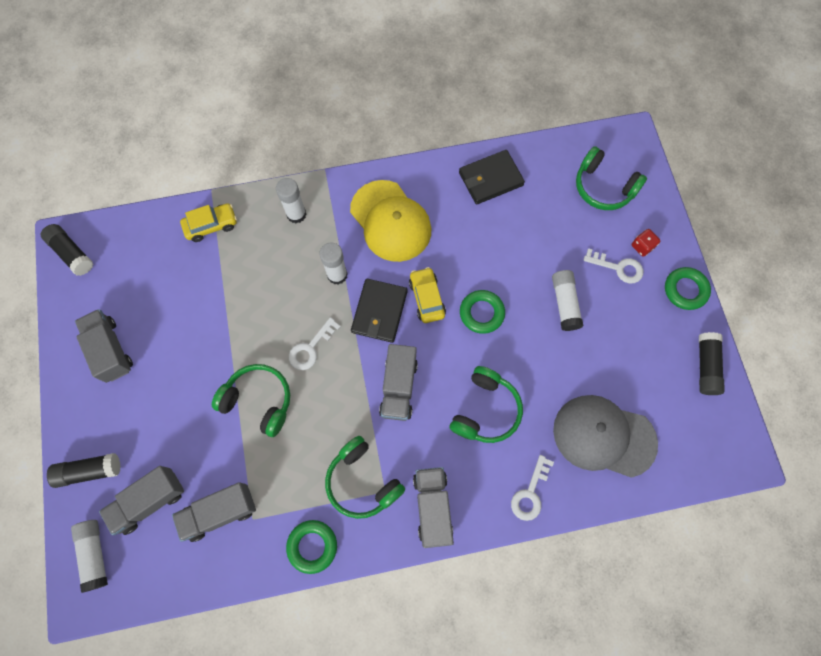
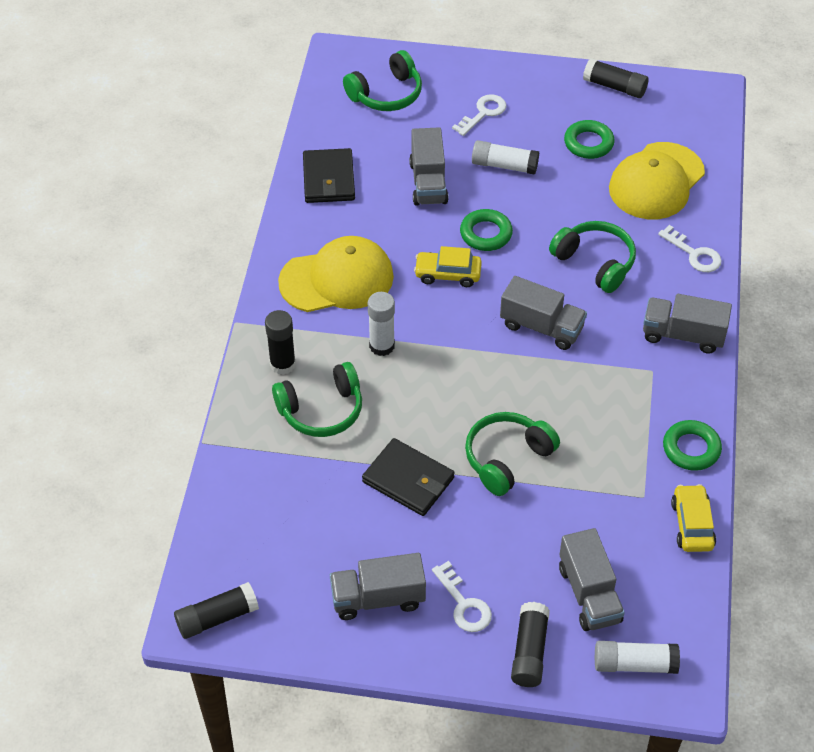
camera: 70 degrees left, 20 degrees down
(211, 225) = (254, 453): yellow car -> yellow car (692, 524)
(220, 512) = (625, 526): grey truck -> grey truck (428, 182)
(296, 214) = (282, 364): white glue stick -> black glue stick
(311, 348) = (462, 393): white key -> white key (464, 604)
(362, 481) = (635, 386): green headphones -> green headphones (321, 410)
(379, 312) = (445, 320): black wallet -> black wallet (408, 480)
(603, 436) = (656, 181): grey cap -> yellow cap
(642, 246) = (468, 88): red dice -> none
(685, 290) = (530, 74): green ring -> green ring (588, 143)

